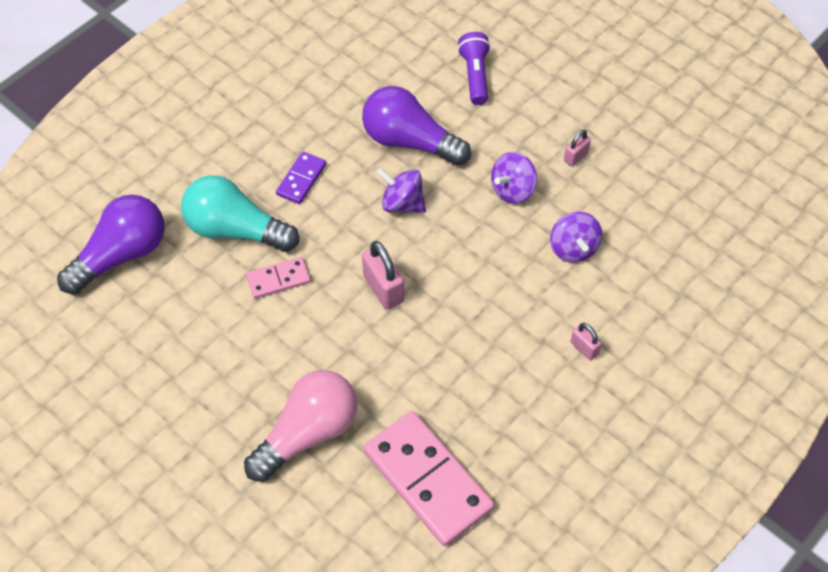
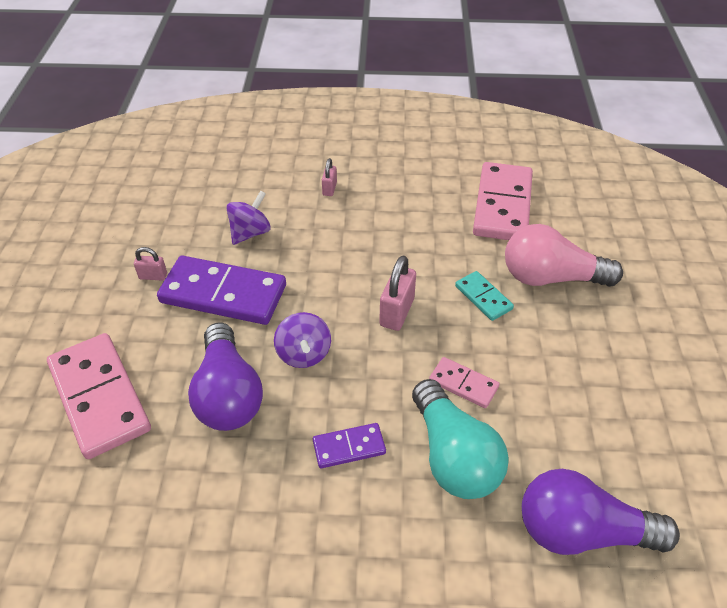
camera: 130 degrees left, 10 degrees down
(338, 361) = (483, 297): none -> turquoise domino
(475, 76) = (100, 397): purple flashlight -> pink domino
(512, 190) = (223, 294): purple spinning top -> purple domino

